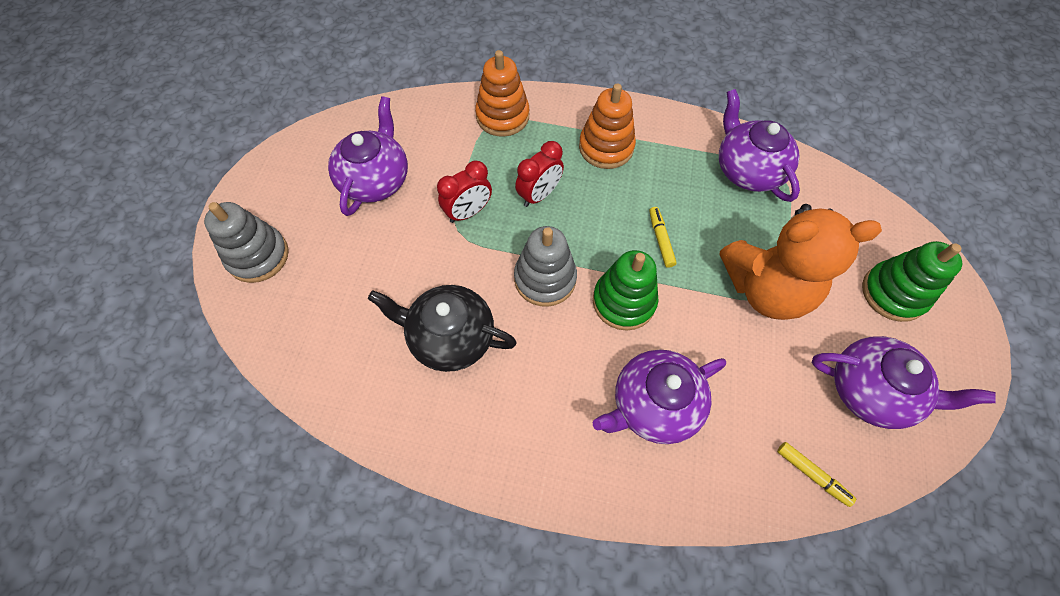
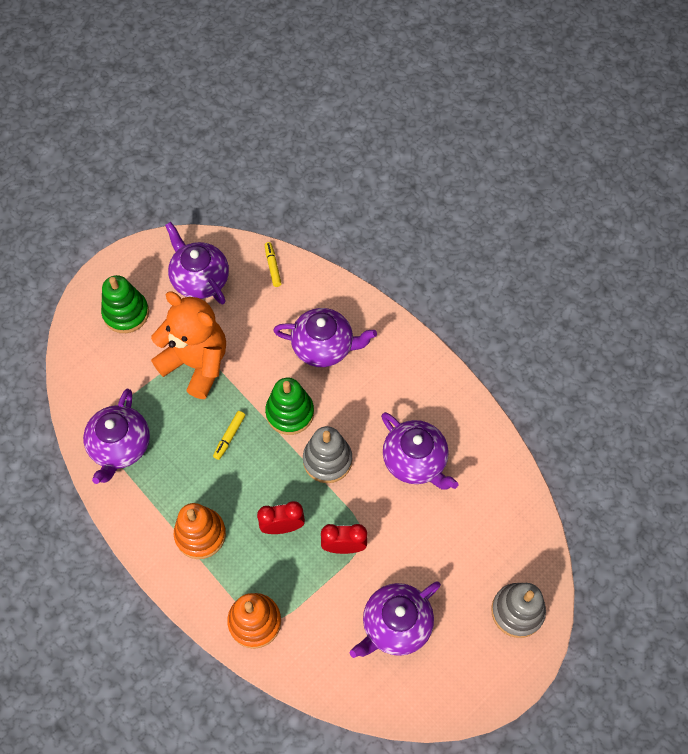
camera: 145 degrees left, 0 degrees up
(450, 337) = (415, 461): black teapot -> purple teapot

